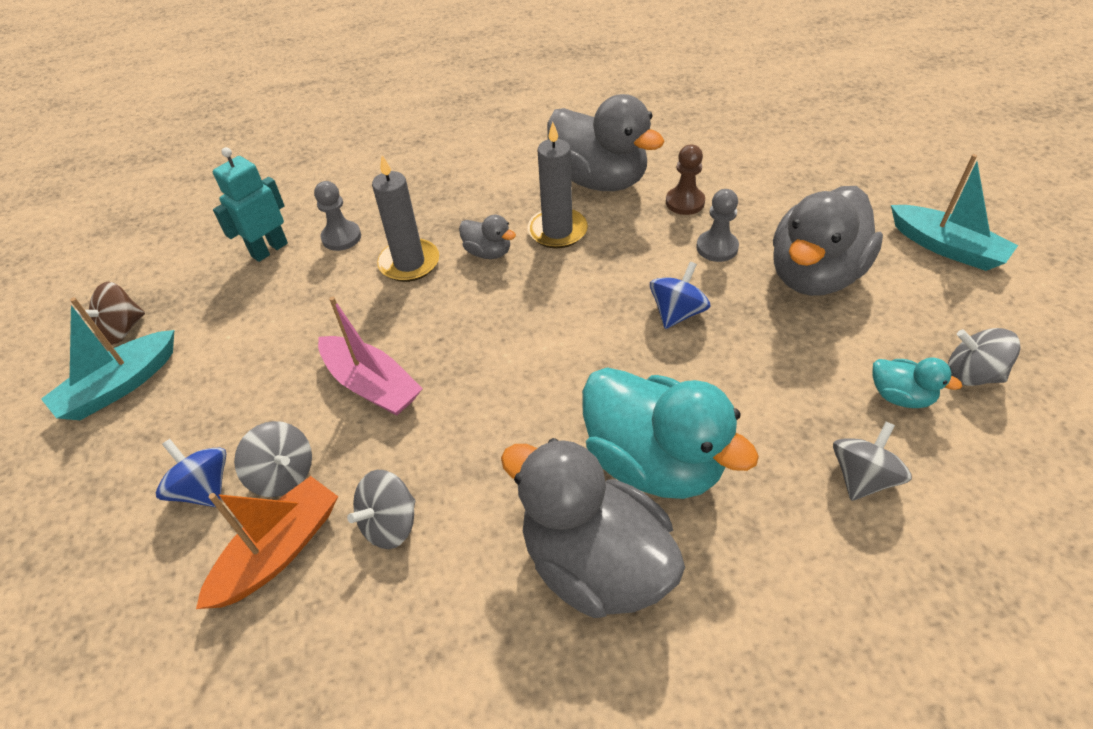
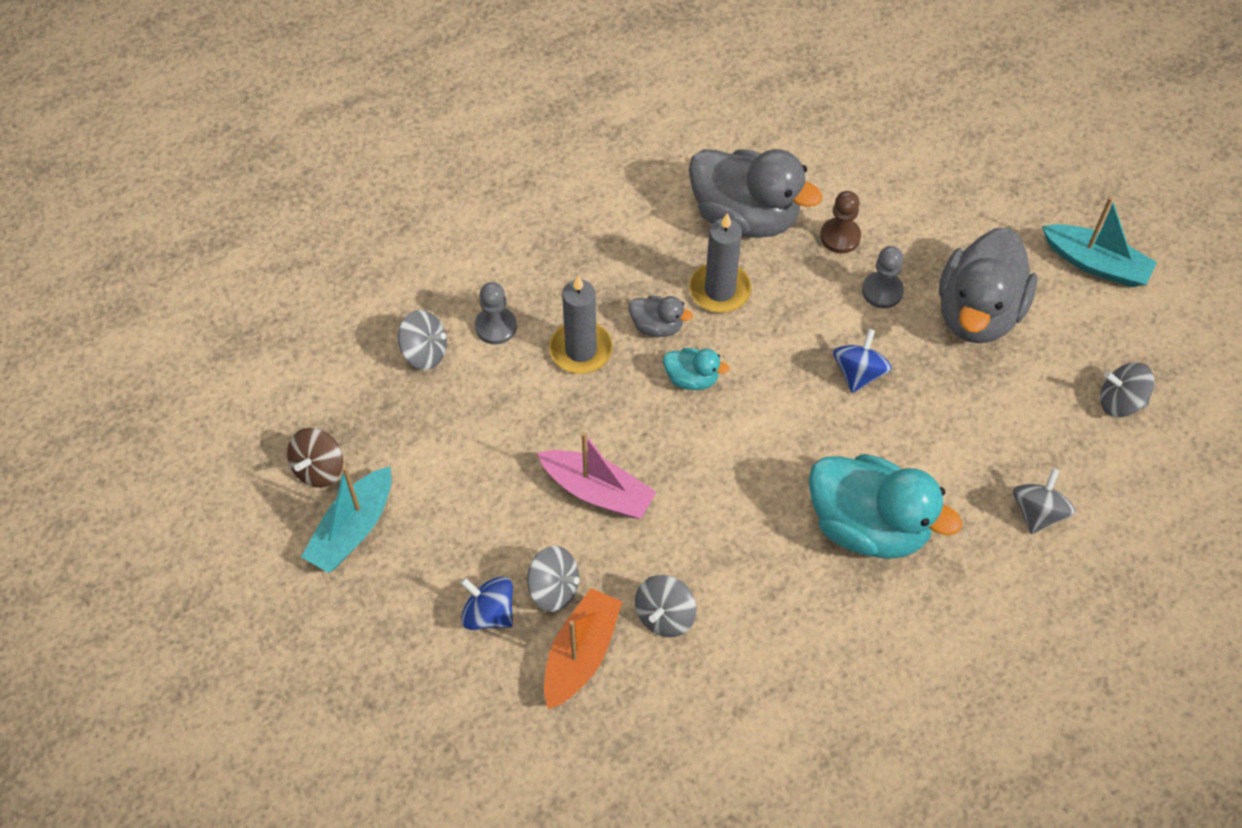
camera: 15 degrees left, 10 degrees up
(269, 249) = (424, 352): turquoise robot -> grey spinning top
(595, 563) = (841, 619): grey duck -> none
(900, 396) = (1063, 432): turquoise duck -> turquoise duck (692, 378)

